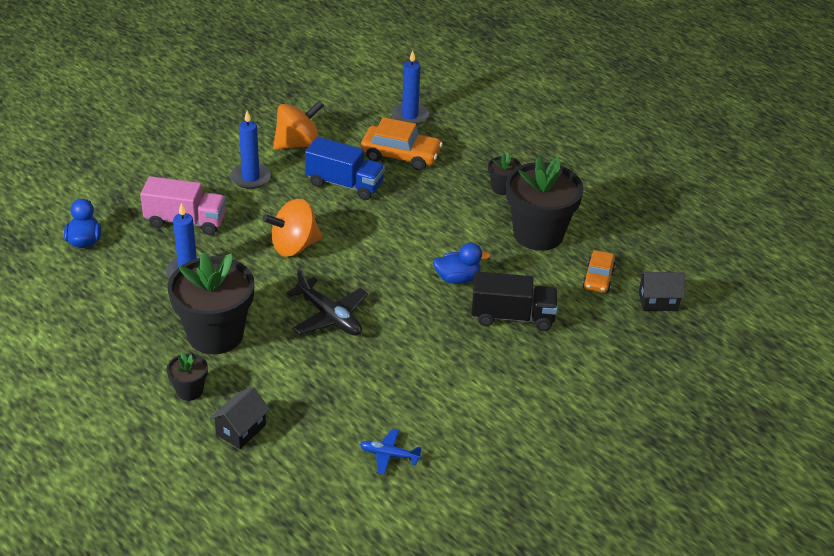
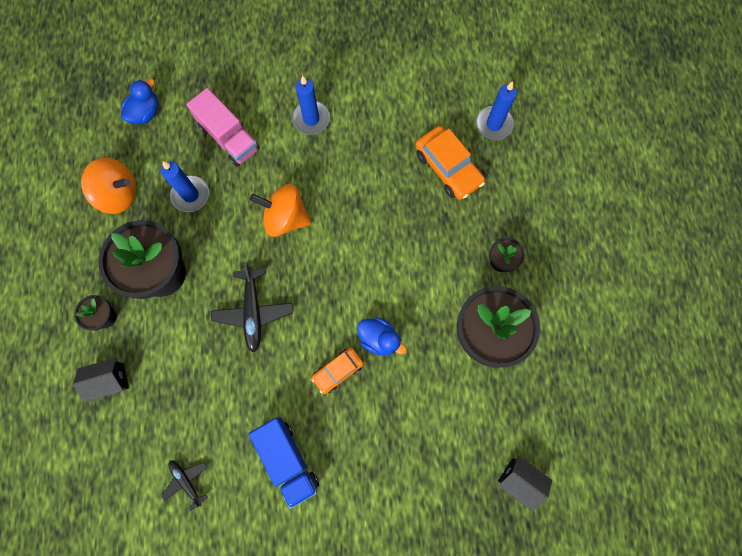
camera: 40 degrees right, 35 degrees up
(298, 144) = (377, 102): orange spinning top -> orange spinning top (119, 194)
(344, 184) = (377, 173): blue truck -> blue truck (287, 460)
(389, 455) = (186, 481): blue plane -> black plane
(512, 317) = (387, 411): black truck -> none
(598, 278) = (492, 419): orange car -> orange car (338, 371)

